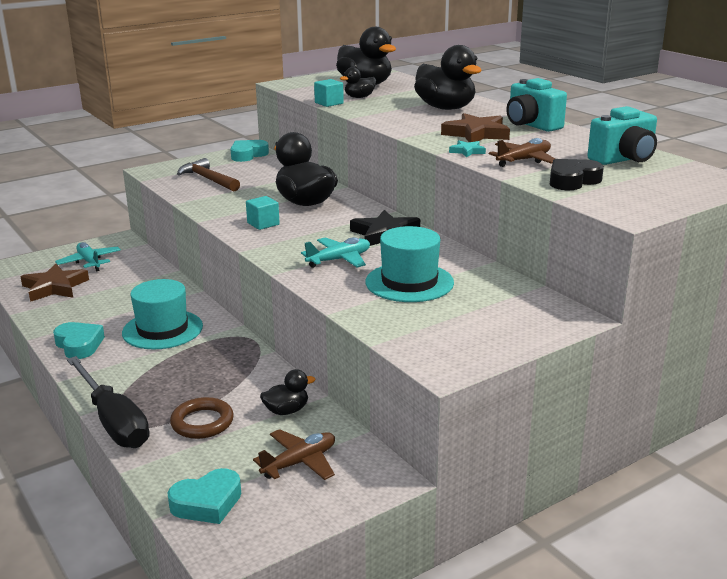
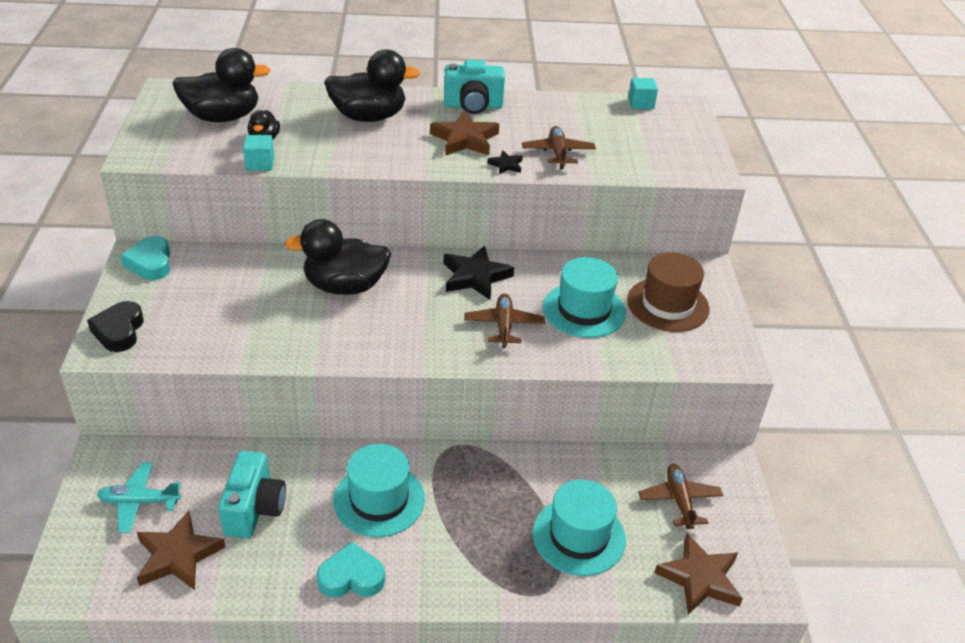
camera: 60 degrees left, 15 degrees up
(113, 421) = (531, 598): black screwdriver -> none
(202, 422) = (579, 536): brown ring -> turquoise hat
(207, 503) = (700, 578): turquoise heart -> brown star
(208, 179) = (194, 320): brown hammer -> none
(263, 224) = (370, 334): turquoise cube -> turquoise cube (641, 104)
(286, 411) = (599, 475): black duck -> none
(339, 260) = (503, 325): turquoise plane -> brown plane
(467, 151) = (506, 165): turquoise star -> black star
(479, 314) = (668, 304): none -> brown hat
(572, 180) = (625, 158): black heart -> black heart (119, 331)
(623, 159) = (601, 116): turquoise camera -> turquoise camera (254, 509)

